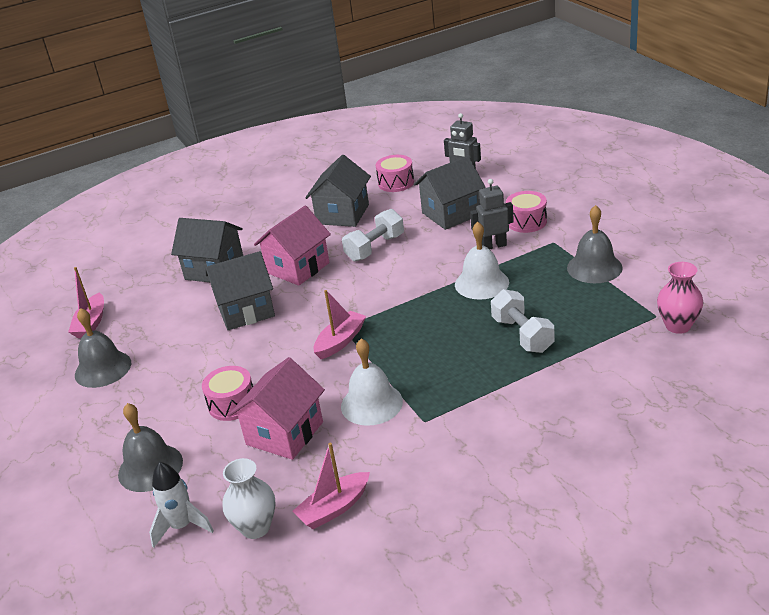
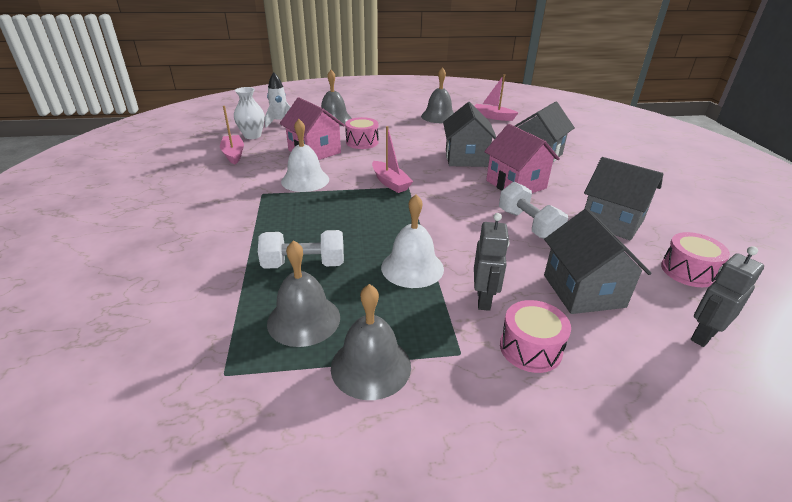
camera: 105 degrees right, 0 degrees up
(582, 307) = (304, 319): none -> grey bell
(678, 326) = (186, 384): pink vase -> none

